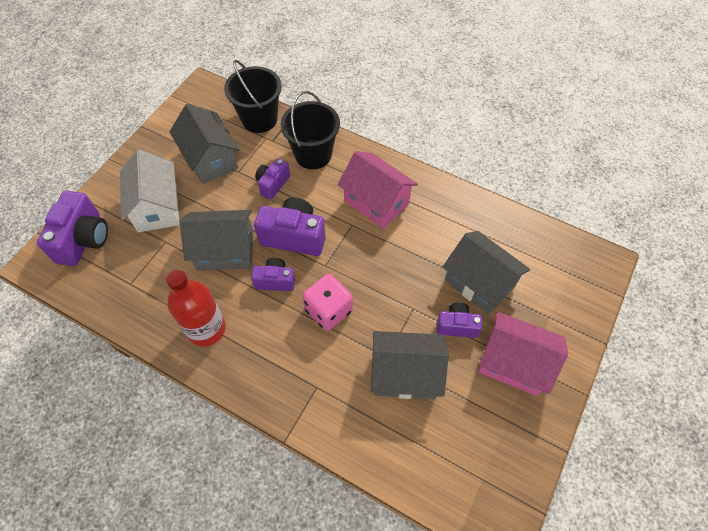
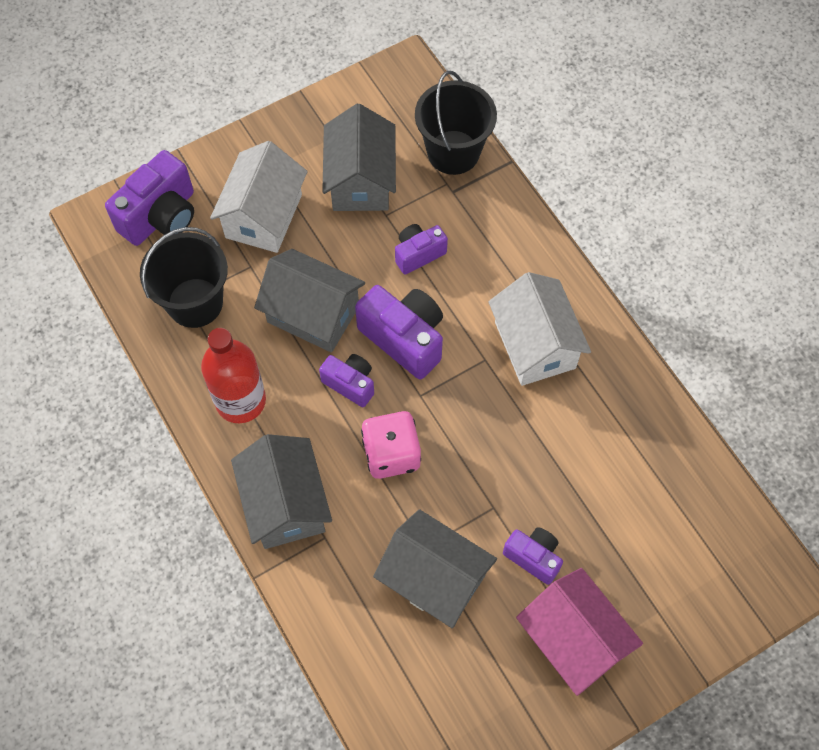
camera: 30 degrees right, 5 degrees up
(313, 154) = (493, 238): black bucket -> black bucket (195, 303)
(376, 202) = (535, 345): pink house -> white house
(479, 283) = (597, 520): grey house -> grey house (285, 504)

